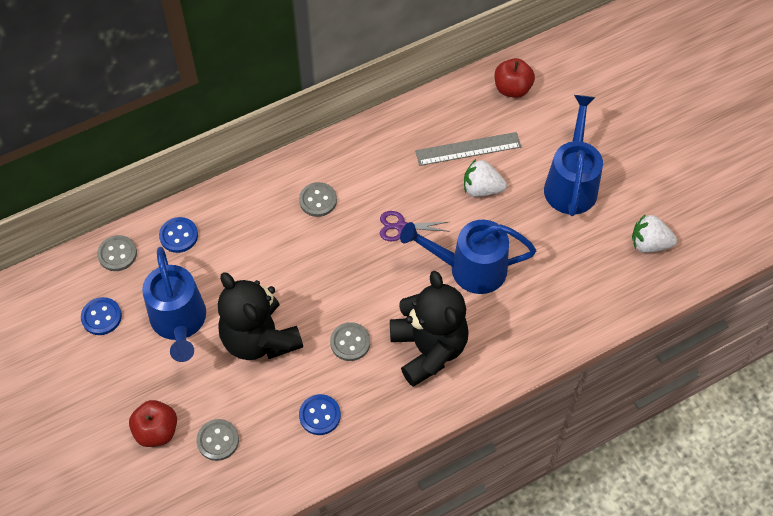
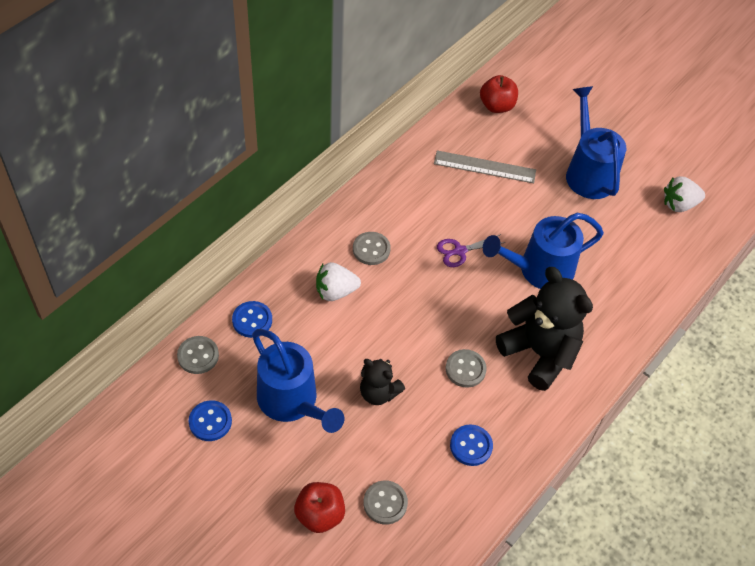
camera: 25 degrees left, 5 degrees down
(259, 339) = (378, 393): black teddy bear -> black teddy bear, size x0.54
(468, 149) = (484, 167): grey ruler -> grey ruler turned 45 degrees clockwise
(481, 189) = (514, 198): white strawberry -> white strawberry (335, 291)

